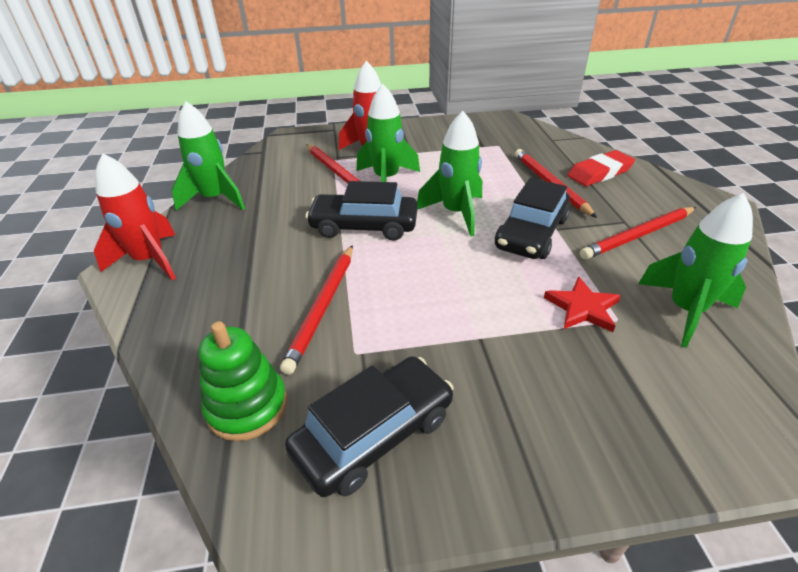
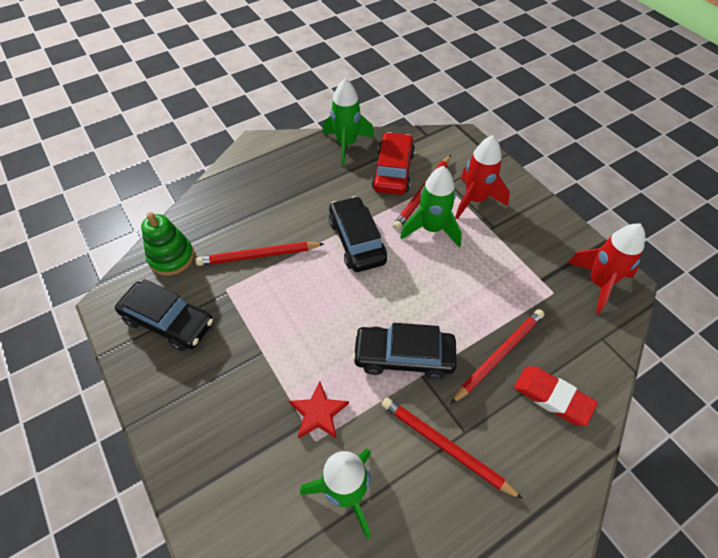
camera: 65 degrees right, 15 degrees up
(150, 260) = (267, 152): red rocket -> red rocket (598, 283)
(289, 181) = (393, 171): none -> red car
(456, 213) = (406, 294): green rocket -> none

